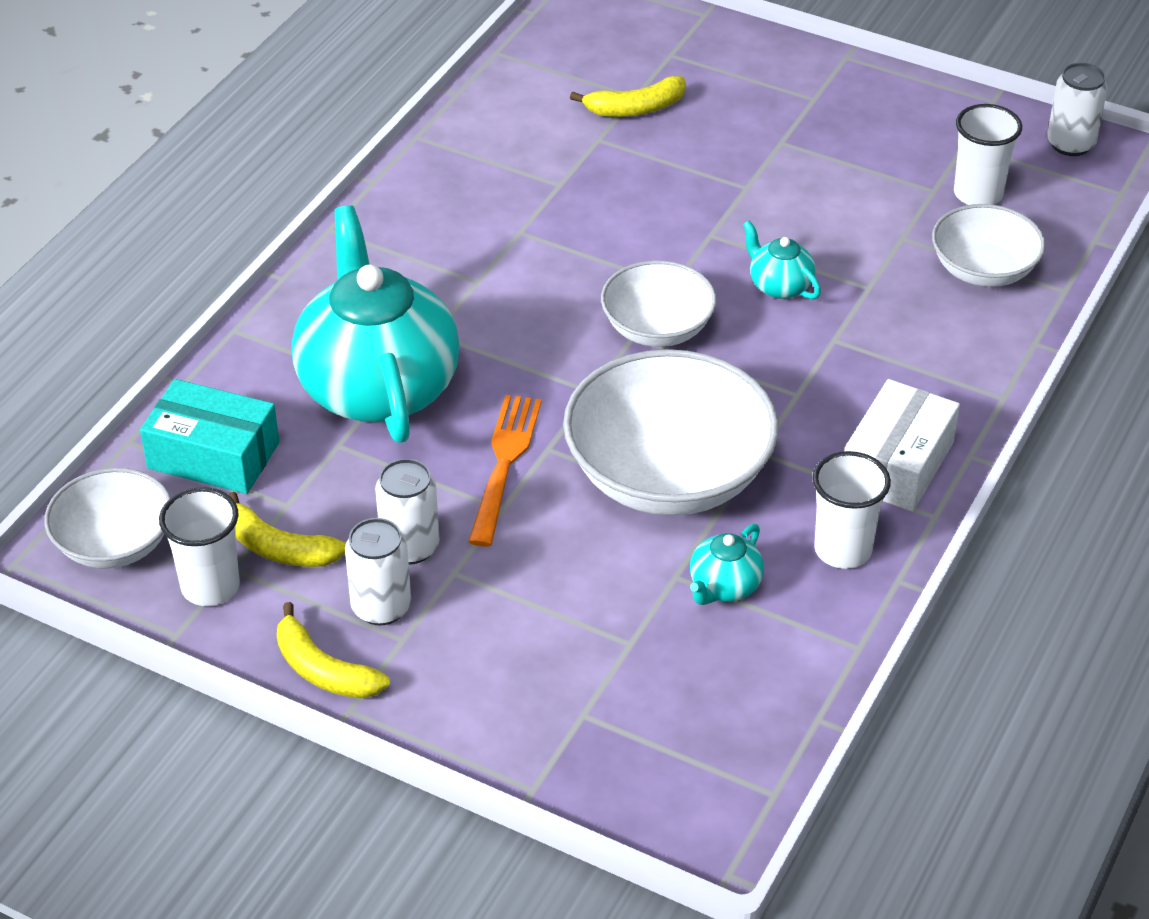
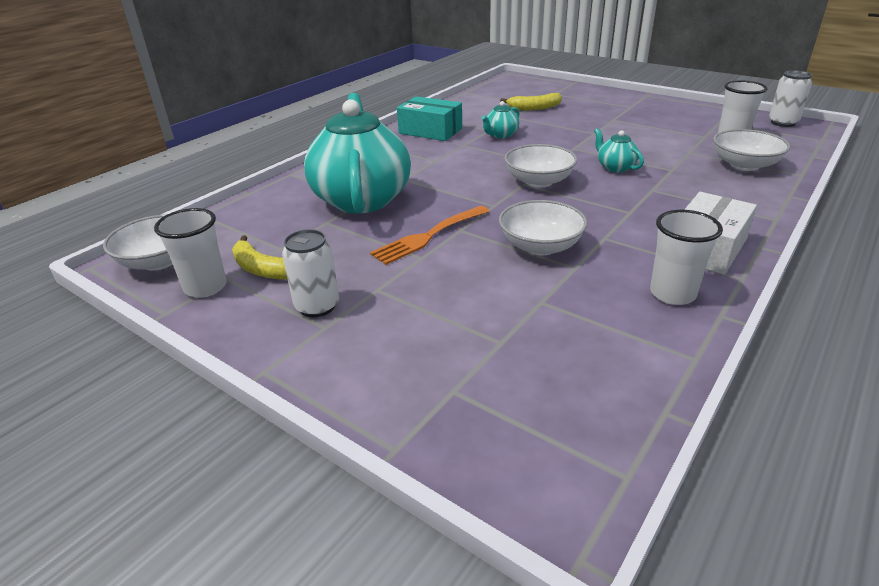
camera: 10 degrees right, 10 degrees down
(213, 455) = (248, 223): turquoise box -> turquoise box (430, 131)
(323, 670) = (257, 342): yellow banana -> none
(410, 547) = (351, 274): white can -> none
(504, 464) = (429, 236): orange fork -> orange fork turned 150 degrees counterclockwise
(668, 475) = (540, 246): white bowl -> white bowl, size x0.58
(724, 587) = (579, 310): turquoise teapot -> turquoise teapot (500, 135)

